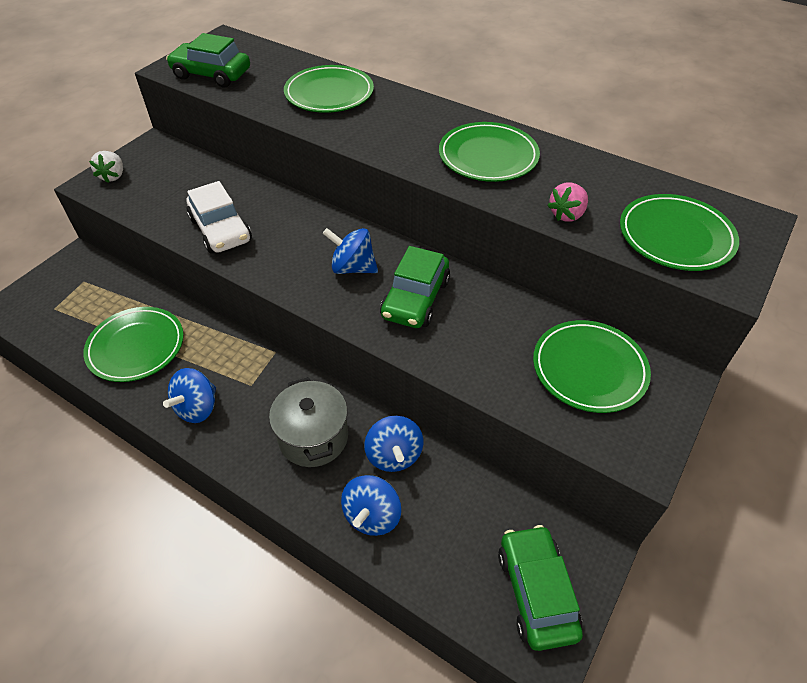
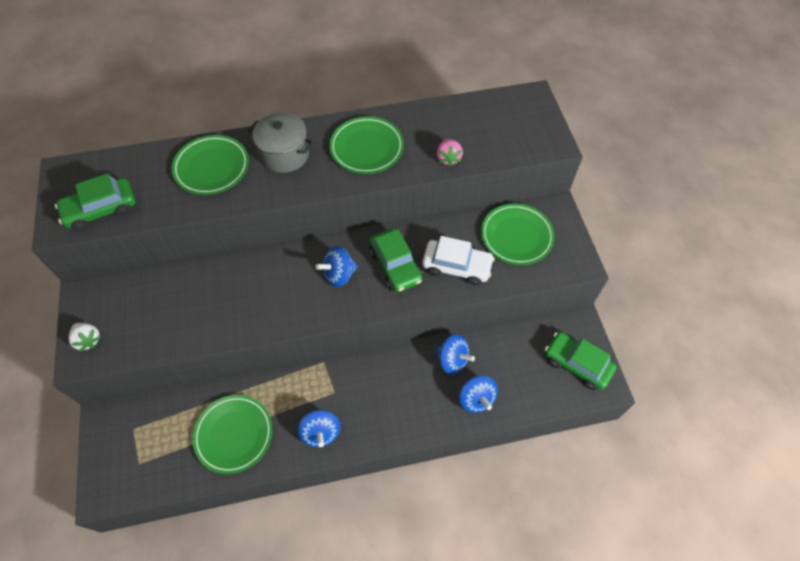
camera: 45 degrees left, 10 degrees up
(221, 230) = (226, 316): white car -> white car (457, 266)
(313, 437) = (403, 388): grey pot -> grey pot (285, 155)
(675, 236) = (509, 134): green plate -> none

